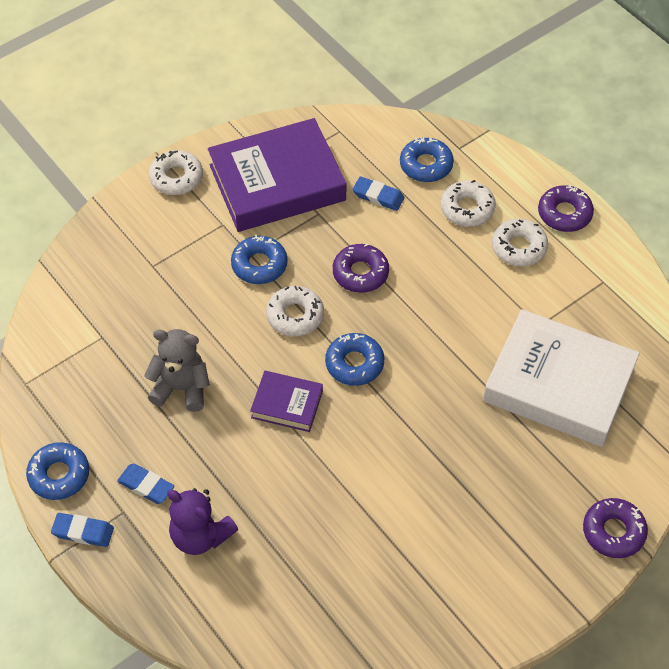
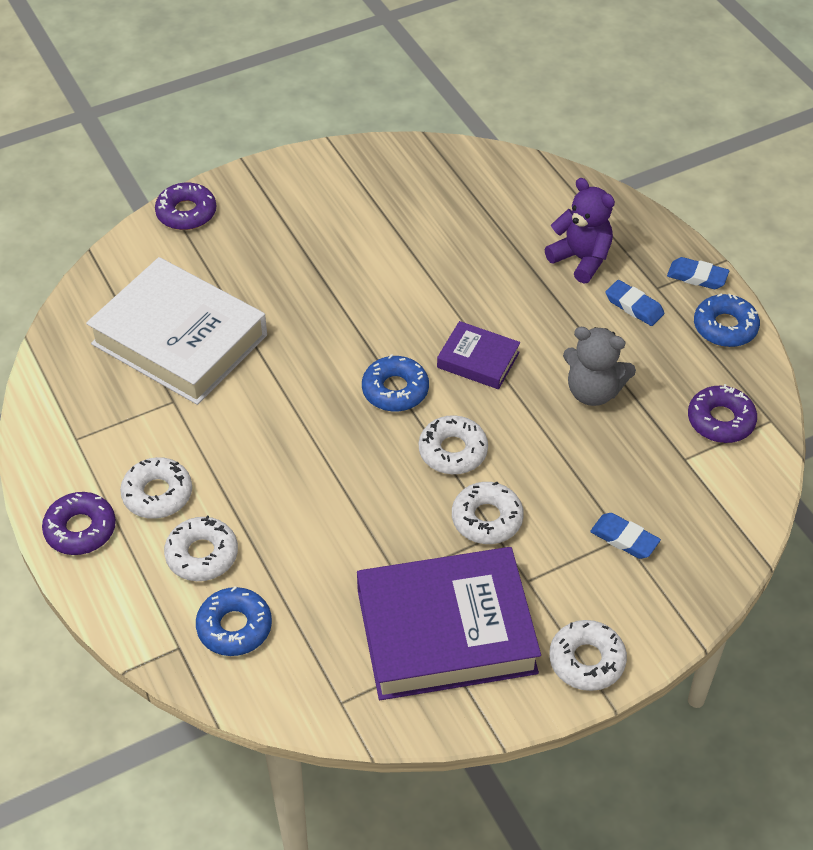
camera: 170 degrees left, 5 degrees down
(259, 265) = (487, 519): blue donut -> white donut
(360, 273) = (363, 490): purple donut -> purple donut (720, 420)
(378, 196) = (313, 590): blue eraser -> blue eraser (624, 539)

